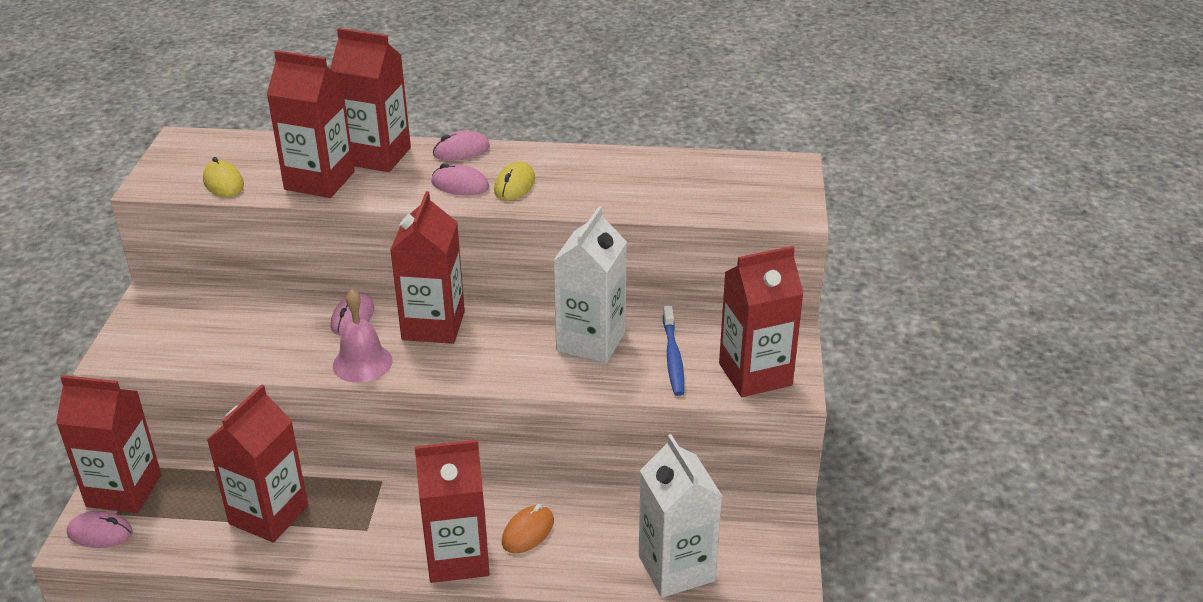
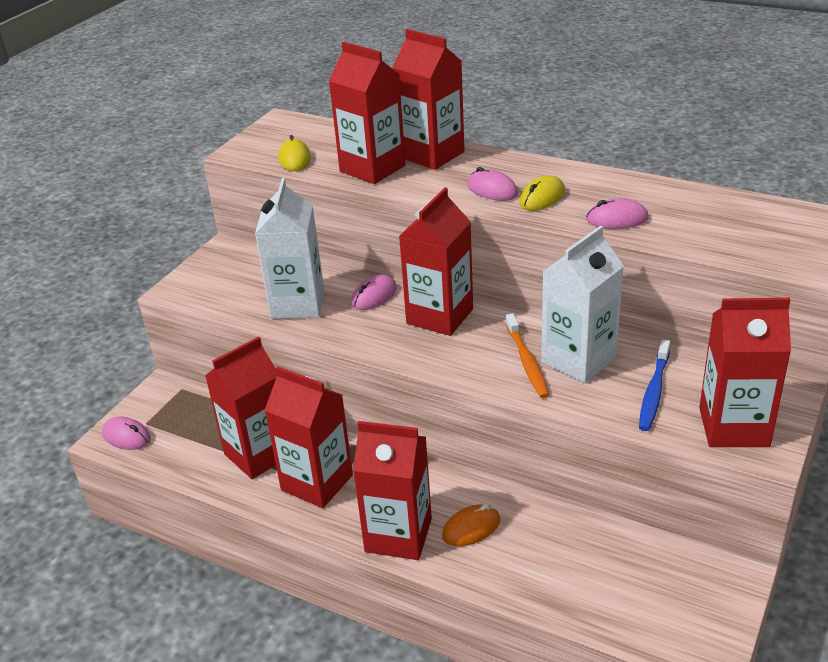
camera: 25 degrees right, 0 degrees up
(124, 490) = (159, 406): red carton -> red carton (317, 482)
(362, 363) = (363, 337): pink bell -> none
(461, 151) = (508, 160): pink mouse -> pink mouse (617, 219)
(542, 354) = (527, 362): none -> orange toothbrush
(676, 568) = (600, 604): white carton -> white carton (298, 304)

